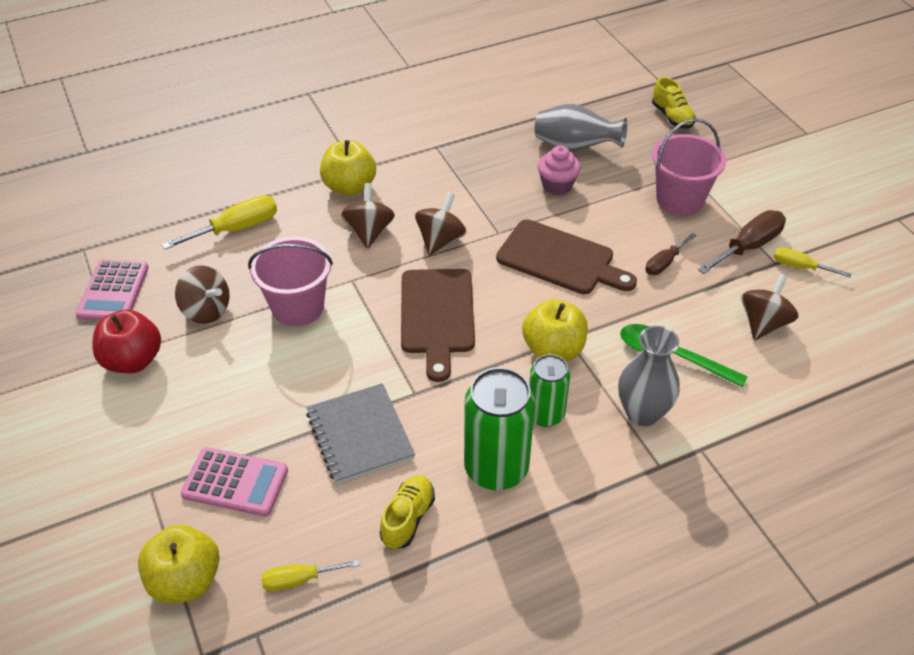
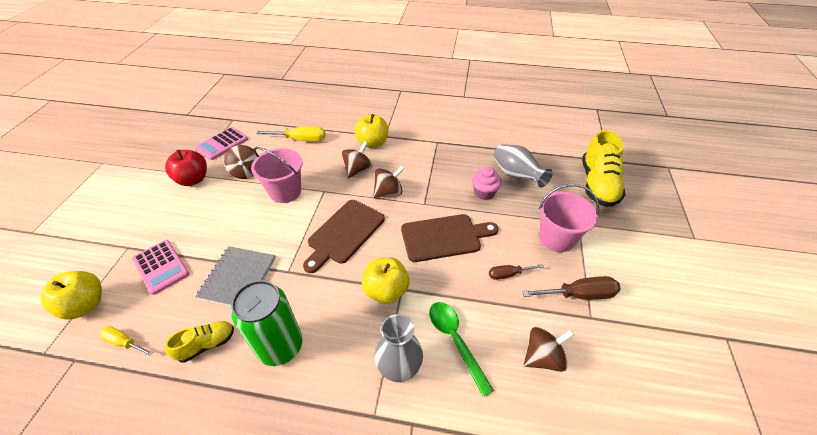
camera: 35 degrees right, 0 degrees up
(545, 414) = (341, 330): green can -> none
(560, 259) = (444, 237): brown cutting board -> brown cutting board turned 75 degrees counterclockwise
(672, 117) = (597, 184): yellow shoe -> yellow shoe, size x1.86
(800, 267) = (608, 331): yellow screwdriver -> none

